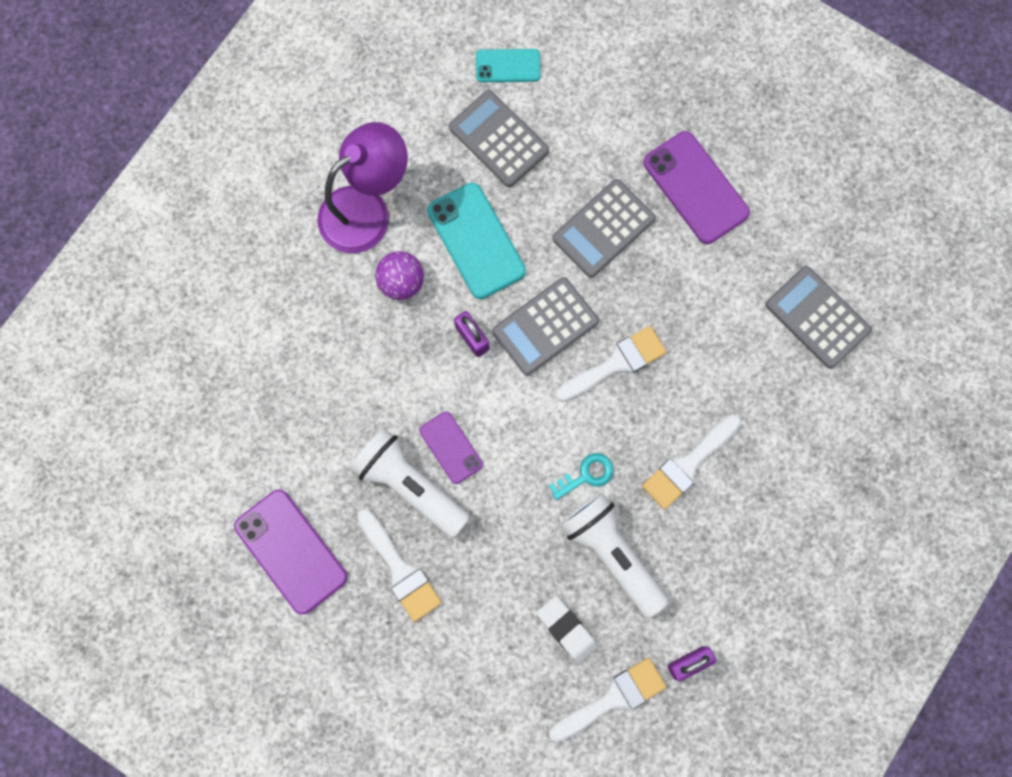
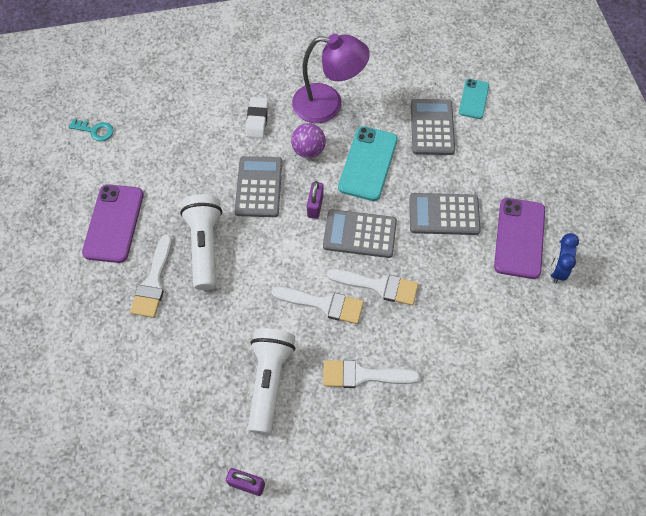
camera: 45 degrees right, 15 degrees down
(451, 447) = (245, 247): purple phone -> none
(508, 66) = (473, 99): turquoise phone -> turquoise phone turned 60 degrees clockwise
(567, 629) = (201, 396): white eraser -> white eraser (257, 119)
(586, 475) = (300, 327): turquoise key -> turquoise key (95, 130)
(613, 698) = (184, 459): white brush -> white brush (324, 304)
(757, 190) = (556, 269): none -> blue clock
(817, 317) = (525, 367): grey calculator -> grey calculator (259, 187)

